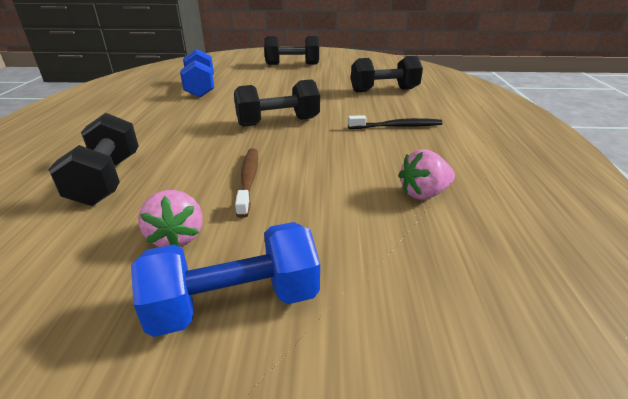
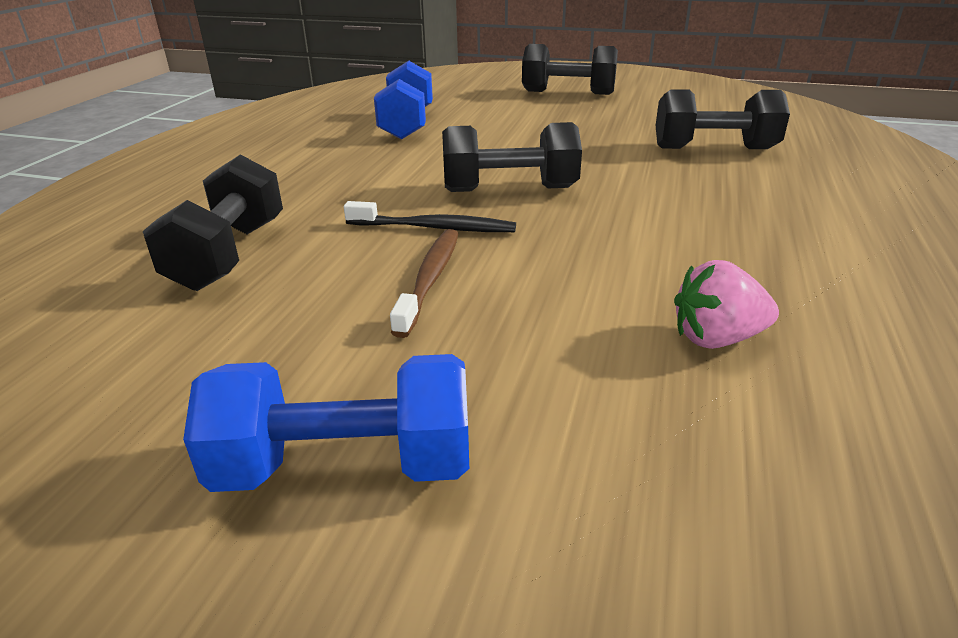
camera: 15 degrees right, 0 degrees up
(177, 237) = (296, 354): pink strawberry -> none
(397, 126) = (714, 215): black toothbrush -> black toothbrush (434, 228)

